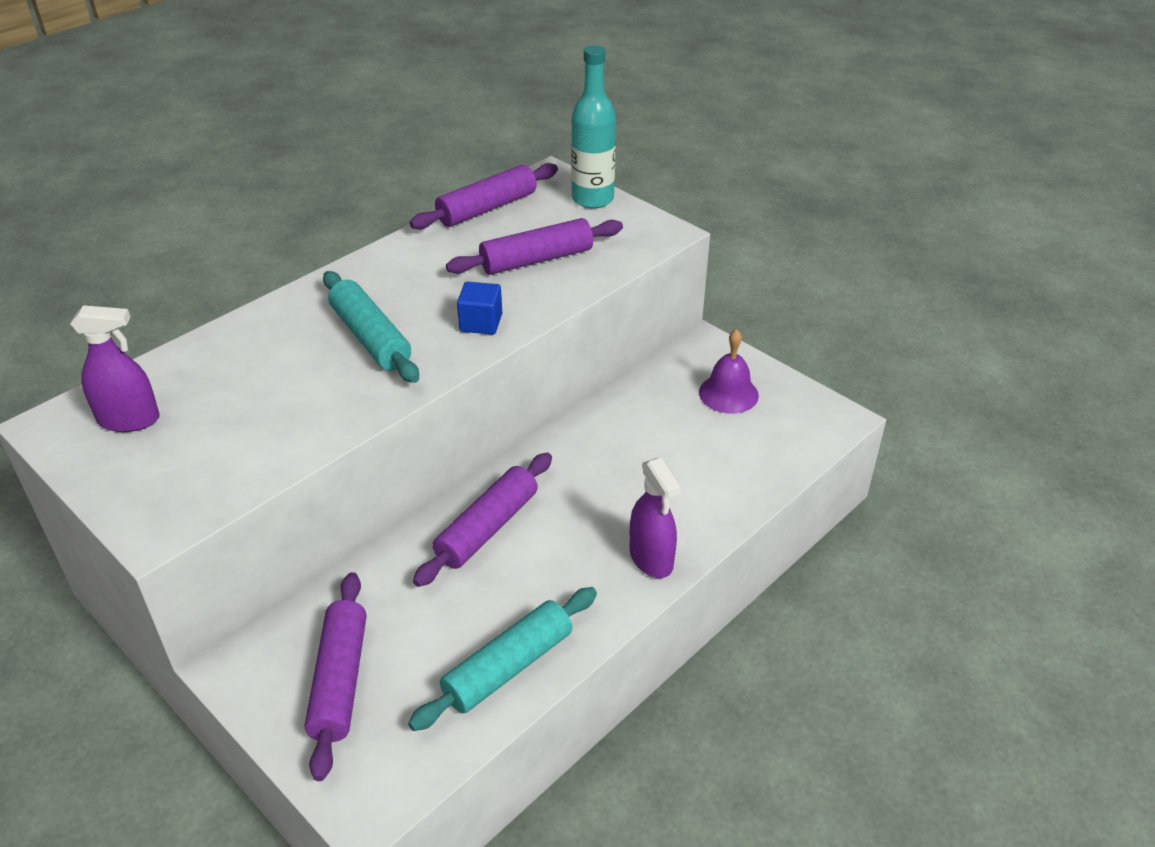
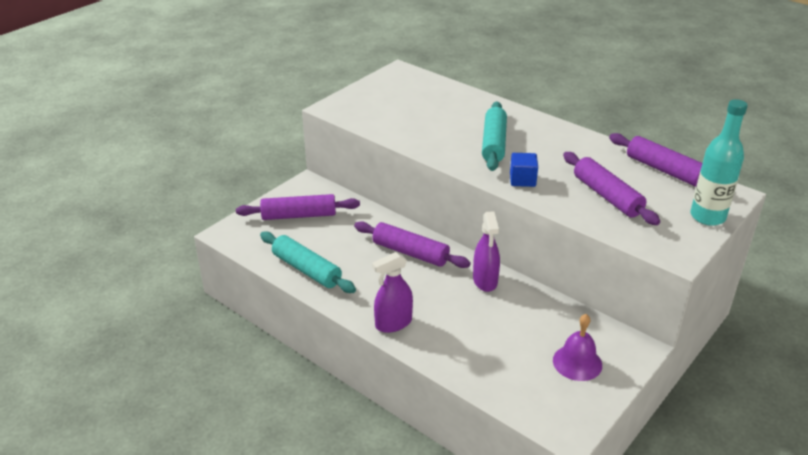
camera: 85 degrees right, 5 degrees down
(129, 420) = (406, 87): purple spray bottle -> purple spray bottle (485, 281)
(371, 338) = (494, 143): turquoise rolling pin -> turquoise rolling pin turned 45 degrees counterclockwise

